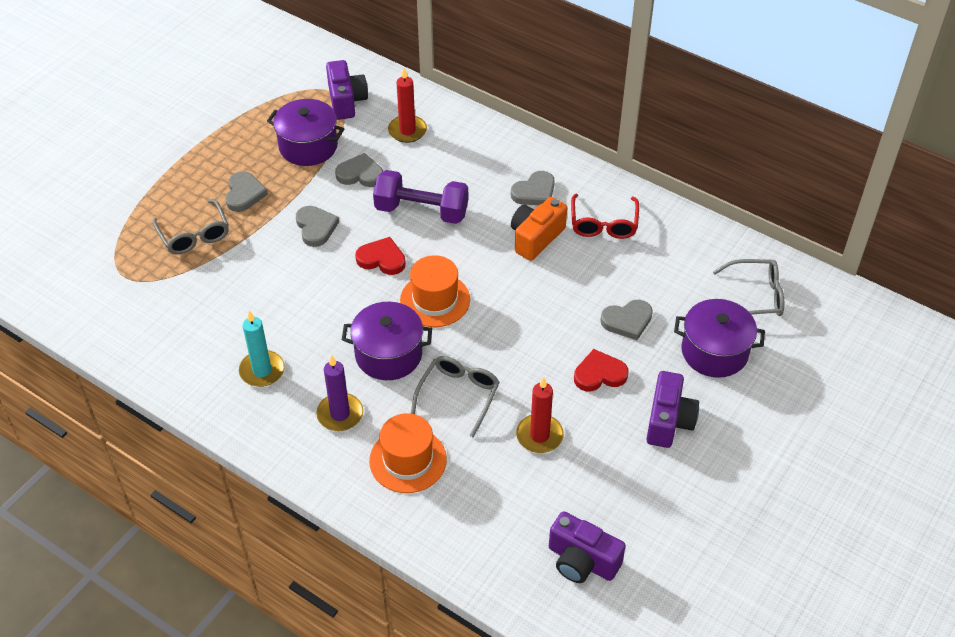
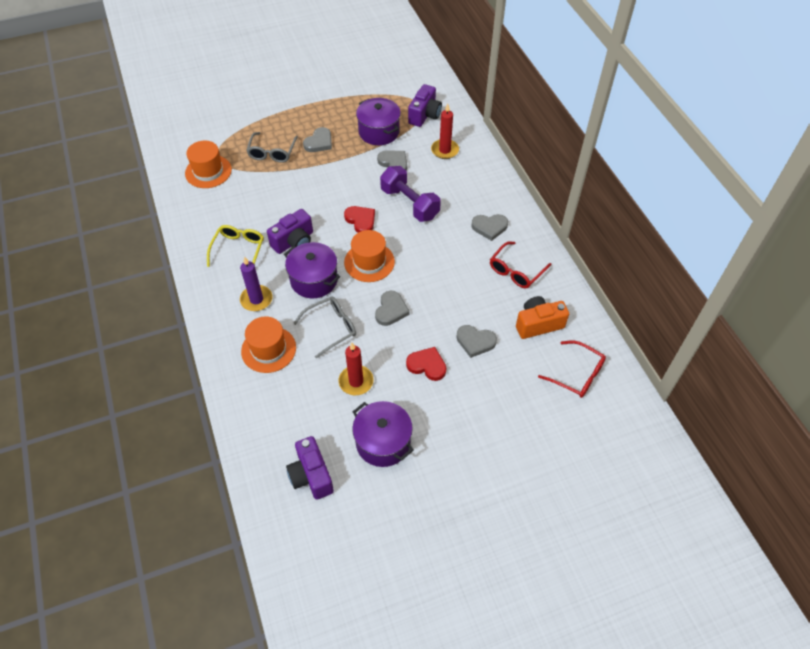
camera: 35 degrees right, 5 degrees up
(129, 299) = (208, 171): none -> orange hat
(262, 371) = (238, 250): turquoise candle -> yellow glasses
(316, 227) = (340, 182): grey heart -> grey heart (391, 310)
(536, 238) = (464, 257): orange camera -> orange camera (538, 324)
(668, 421) = (443, 422): purple camera -> purple camera (294, 241)
(714, 352) = (515, 395): purple pot -> purple pot (383, 442)
(755, 296) = (577, 375): grey glasses -> red glasses

